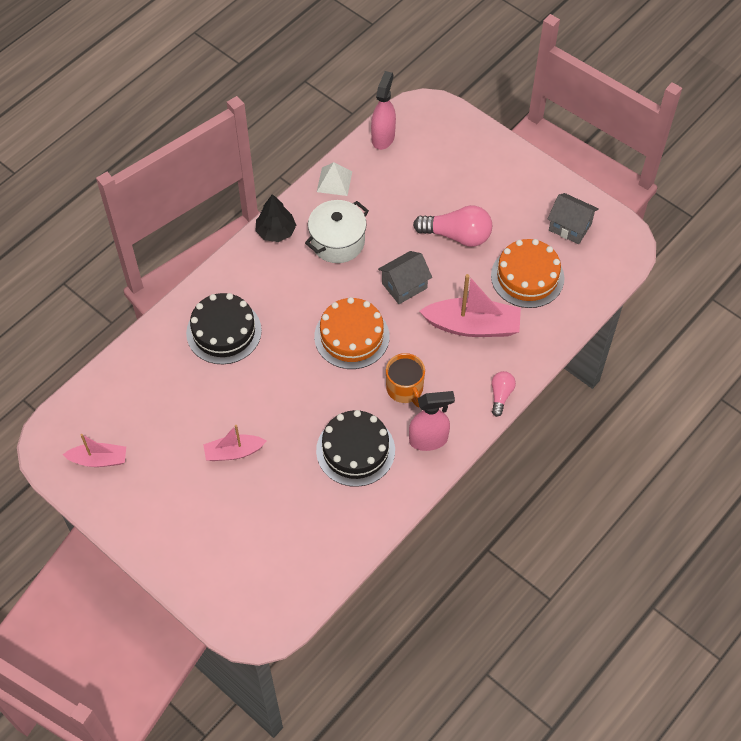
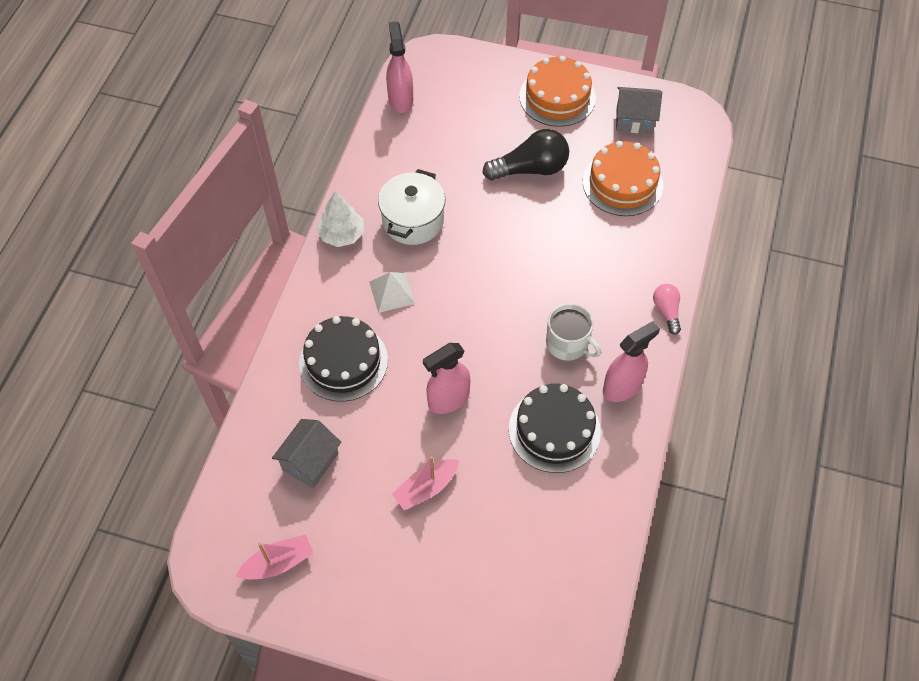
camera: 25 degrees left, 0 degrees up
(276, 231) = (342, 234): black tree -> white tree
(287, 393) = (448, 399): none -> pink spray bottle
(334, 181) = (375, 161): white pyramid -> white pyramid (392, 292)
(351, 336) = (482, 312): orange cake -> orange cake (557, 97)
(404, 286) = (506, 239): grey house -> grey house (310, 461)
(405, 389) = (568, 344): orange mug -> white mug
(457, 235) = (530, 169): pink light bulb -> black light bulb
(472, 326) = (598, 253): pink boat -> none

